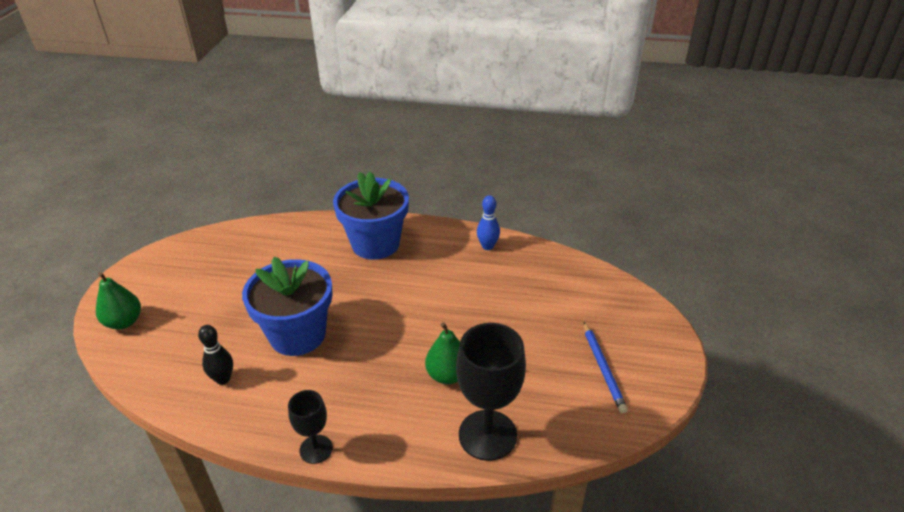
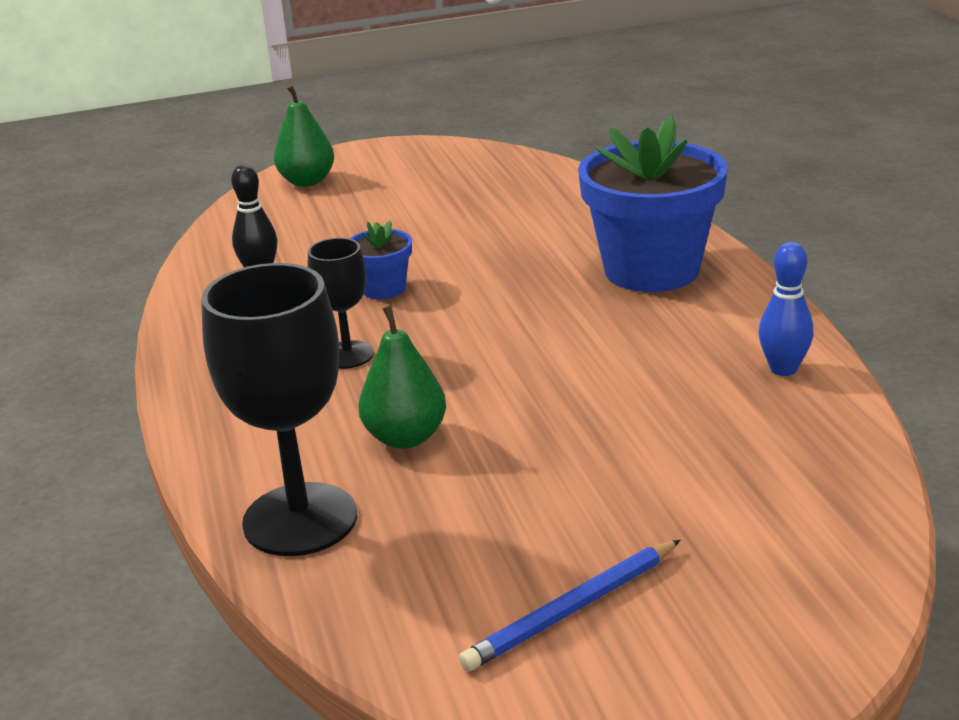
camera: 65 degrees right, 10 degrees down
(297, 335) = (383, 289): blue flower pot -> blue flower pot, size x0.46
(316, 449) = (181, 381): black goblet -> black goblet (347, 355)

